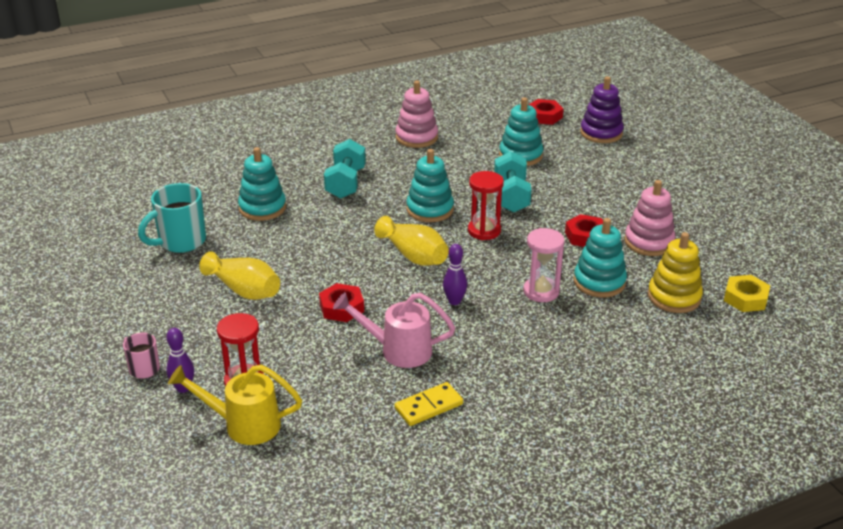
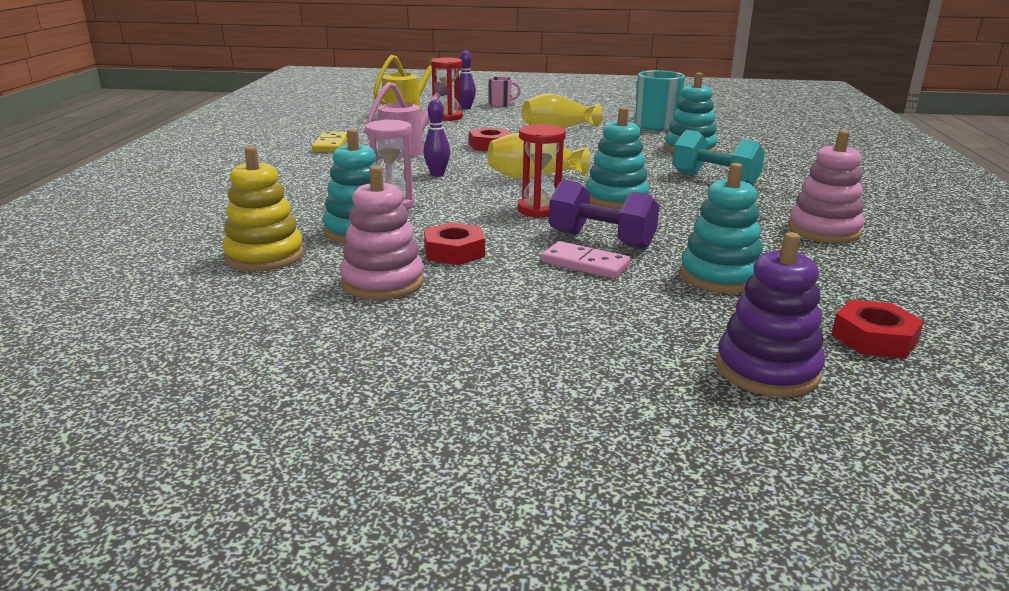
camera: 120 degrees right, 10 degrees down
(511, 197) = (601, 240): turquoise dumbbell -> purple dumbbell
(551, 193) = (585, 264): none -> pink domino
(745, 298) = (177, 293): yellow nut -> none

